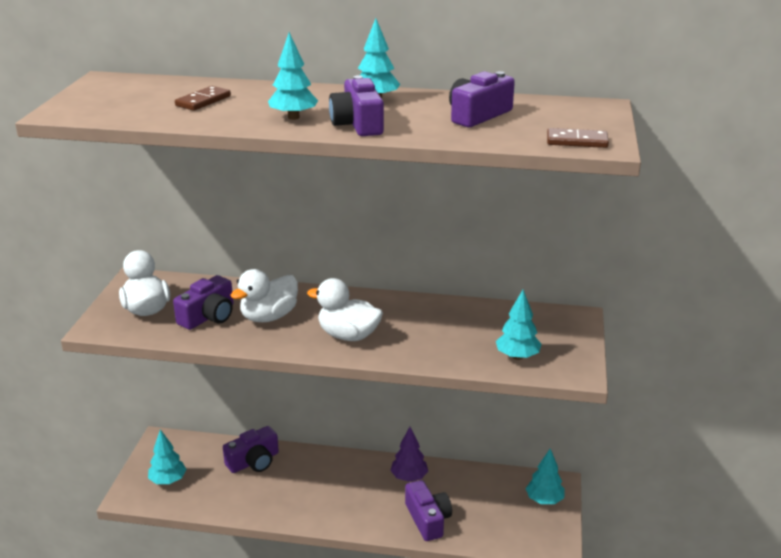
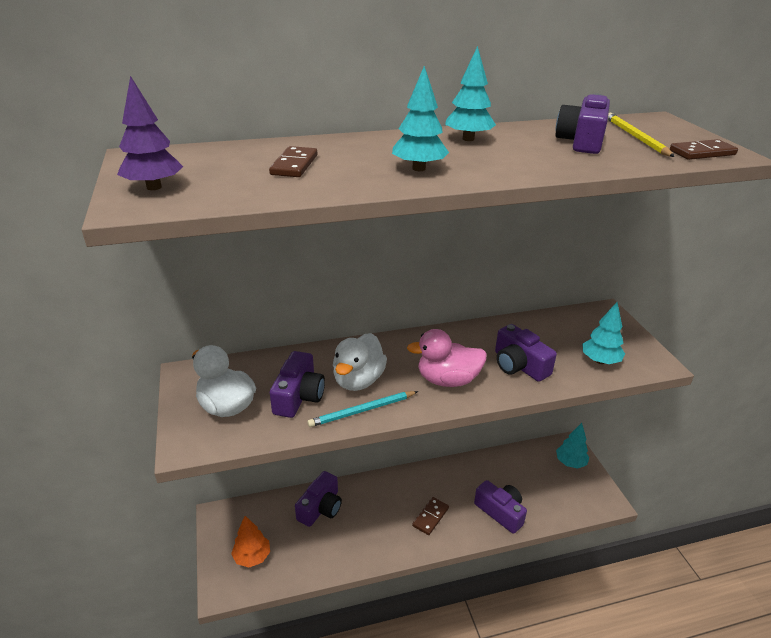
camera: 25 degrees left, 5 degrees up
(168, 480) = (252, 557): turquoise tree -> orange tree
(250, 339) = (362, 411): none -> turquoise pencil
(348, 335) = (447, 380): white duck -> pink duck
(352, 501) = (430, 517): none -> brown domino
(358, 124) = (493, 166): purple camera -> purple camera (519, 365)
(409, 477) = (459, 478): purple tree -> purple tree (154, 187)
(539, 119) = (635, 137): none -> yellow pencil

